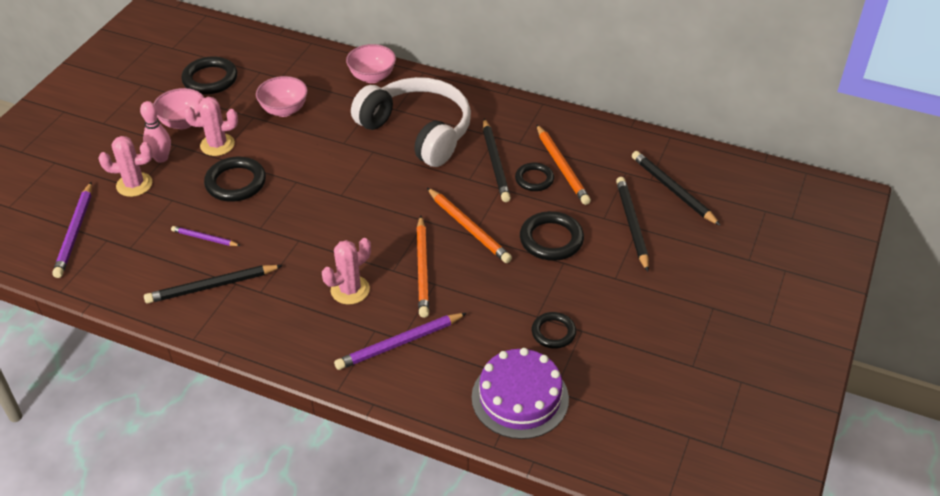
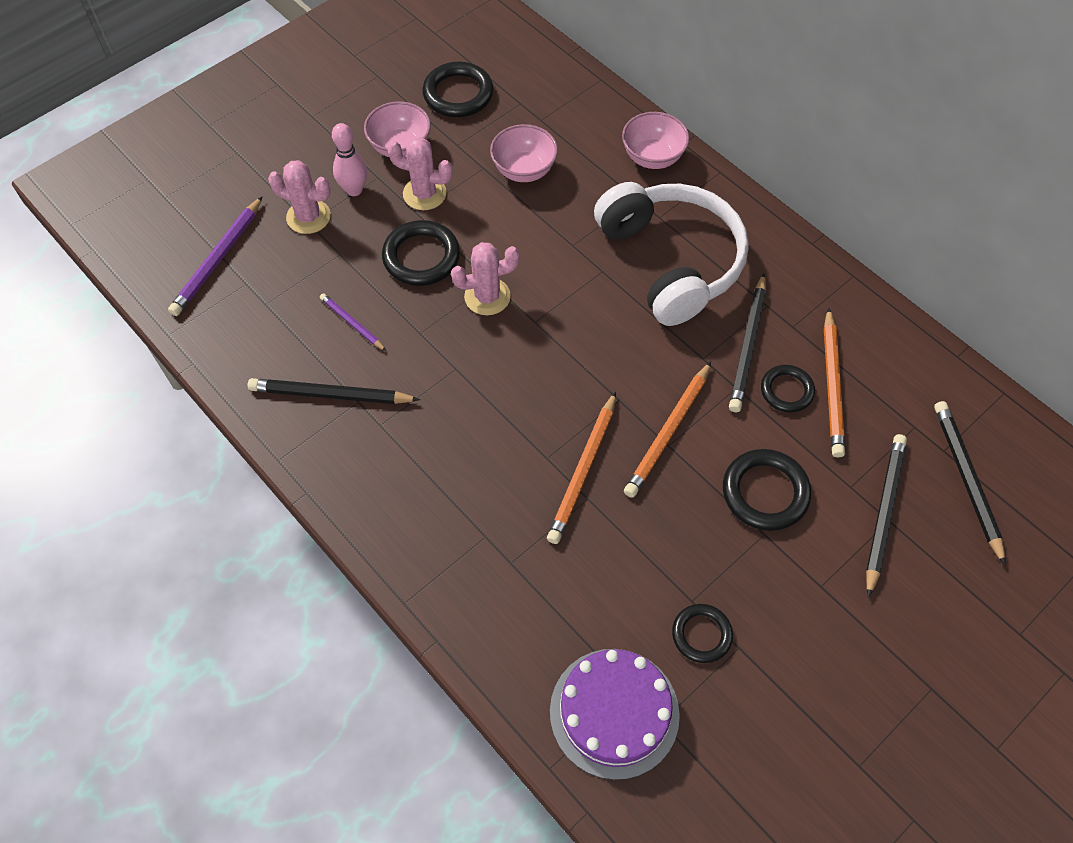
camera: 25 degrees right, 15 degrees up
(350, 290) = (483, 465): pink cactus -> pink cactus (487, 296)
(399, 343) = (506, 568): purple pencil -> none
(469, 228) = (668, 432): orange pencil -> orange pencil turned 45 degrees clockwise

